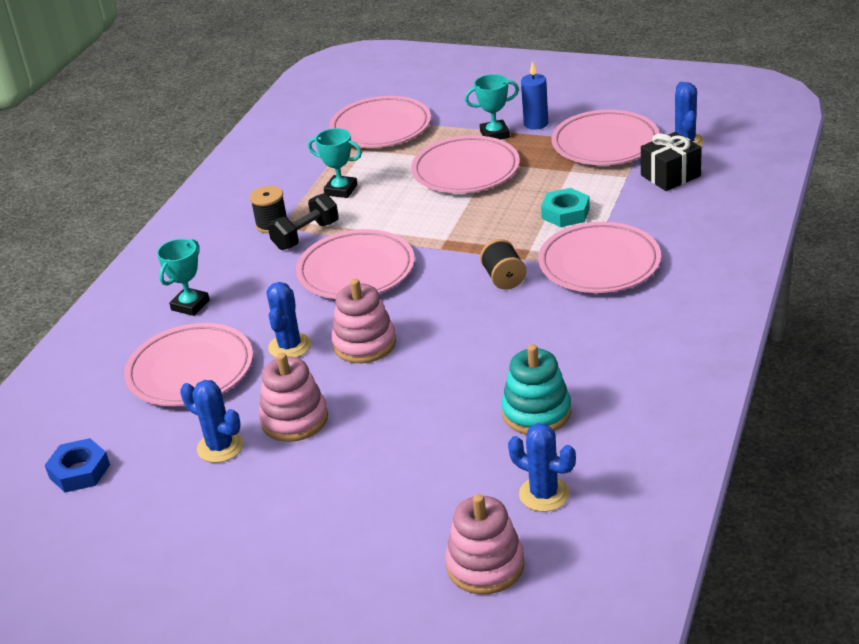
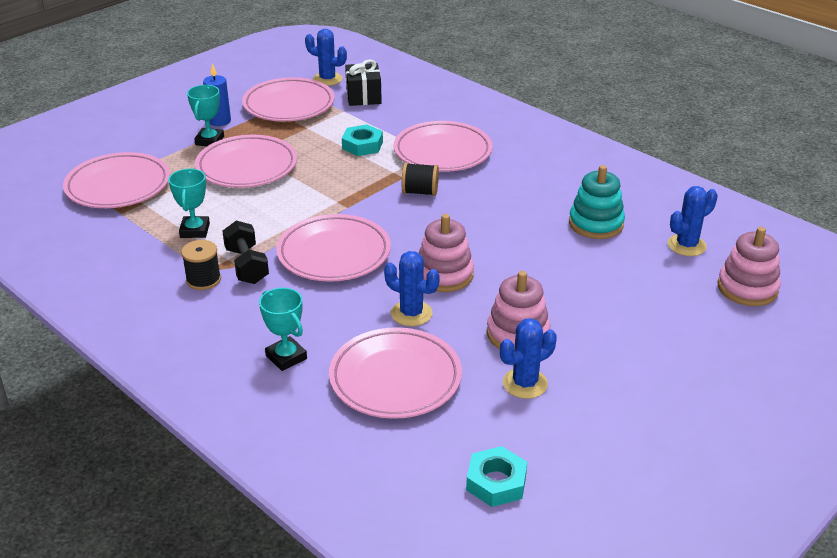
camera: 70 degrees left, 0 degrees up
(79, 471) = (496, 482): blue nut -> turquoise nut
(341, 190) = (195, 230): turquoise trophy -> turquoise trophy turned 45 degrees counterclockwise

